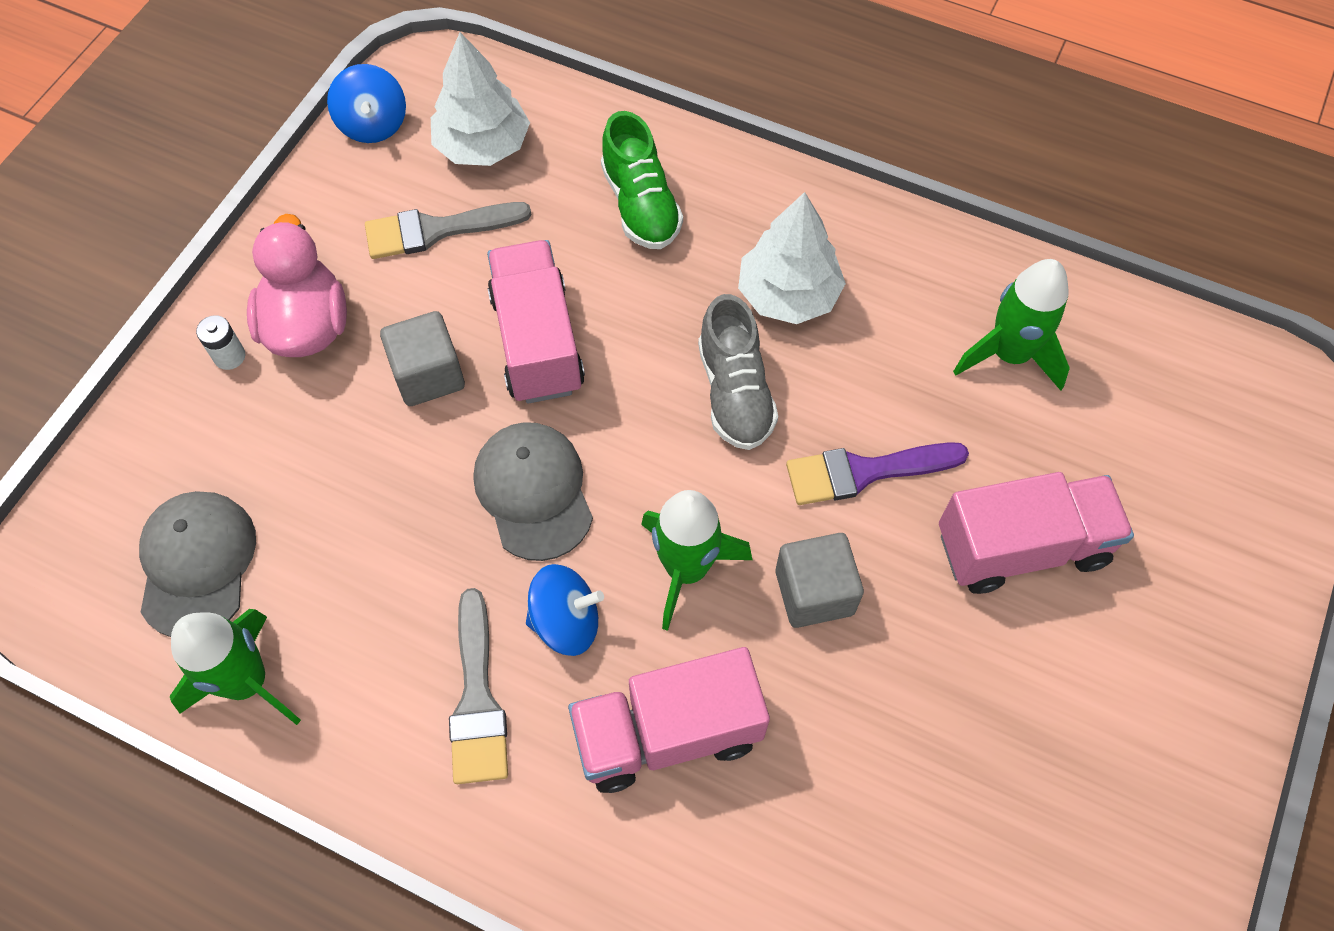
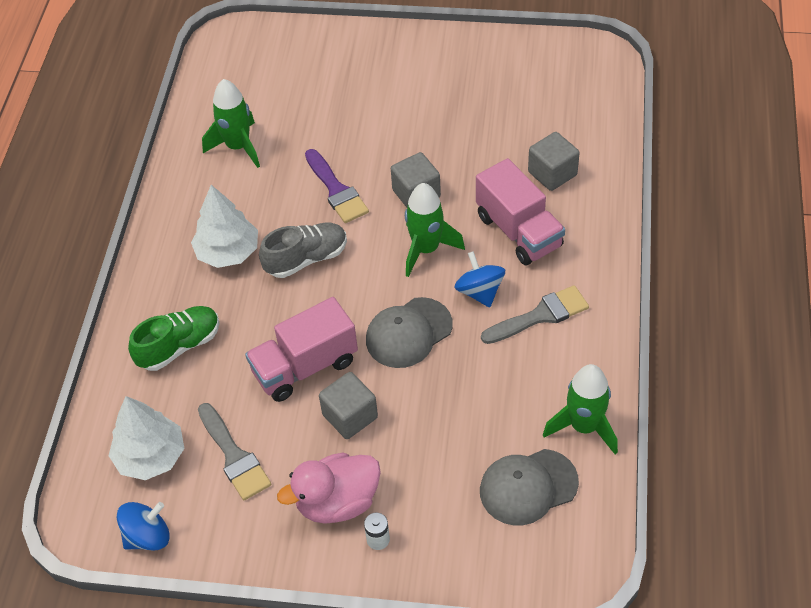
camera: 105 degrees left, 10 degrees down
(783, 850) = (552, 173): none -> grey cube
(1021, 547) = (355, 121): pink truck -> none

